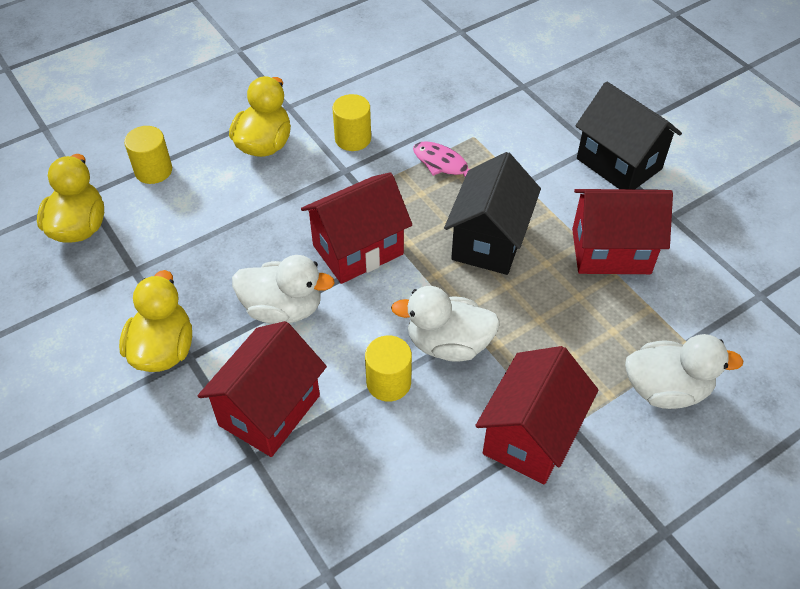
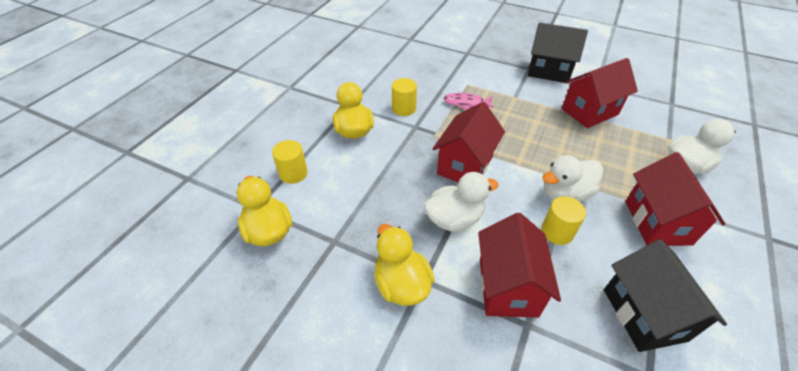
camera: 30 degrees left, 5 degrees down
(489, 241) = (528, 131): black house -> black house (644, 314)

